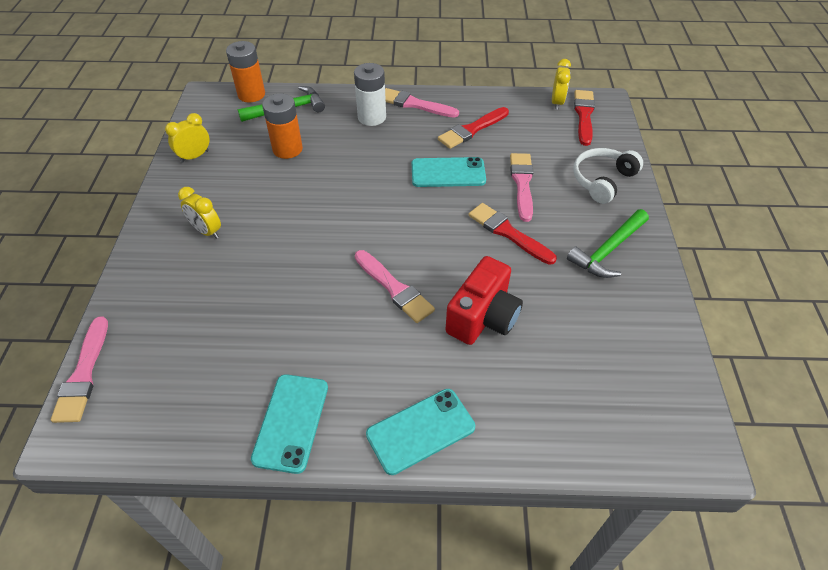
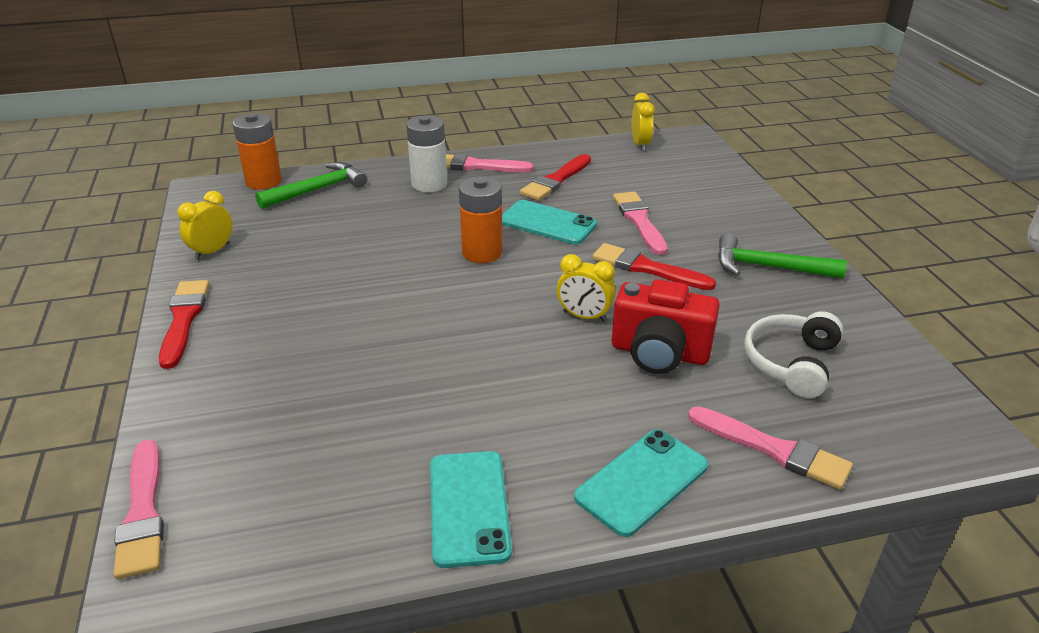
camera: 15 degrees left, 15 degrees down
(207, 231) = (262, 325): yellow clock -> yellow clock (584, 316)
(287, 149) = (335, 228): orange battery -> orange battery (482, 252)
(394, 288) = (537, 343): pink brush -> pink brush (774, 449)
(448, 173) = (547, 223): turquoise phone -> turquoise phone turned 45 degrees clockwise
(483, 317) = (659, 353): red camera -> red camera turned 90 degrees clockwise
(584, 115) = (676, 152): red brush -> red brush (184, 319)
(602, 180) = (727, 205): white headphones -> white headphones (791, 363)
(608, 251) = (768, 267): green hammer -> green hammer turned 75 degrees clockwise

